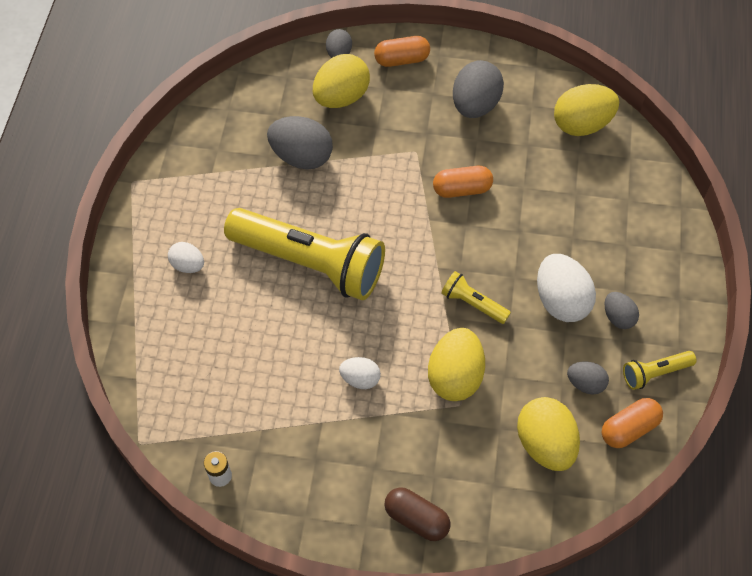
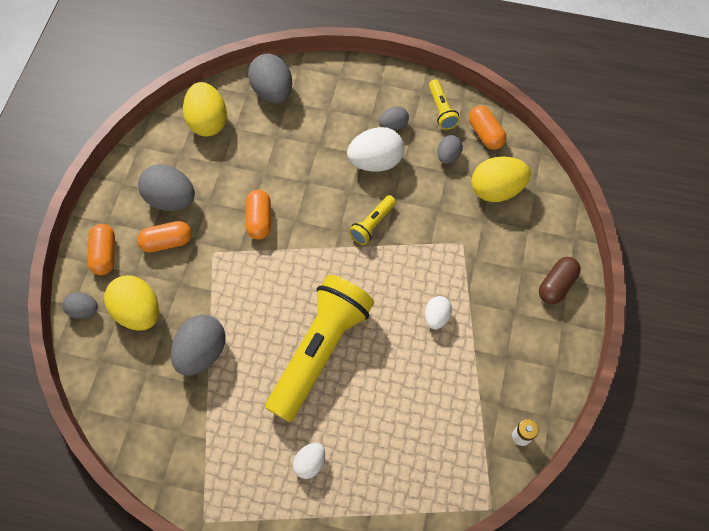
camera: 85 degrees left, 5 degrees up
(423, 109) = (167, 242): none -> orange capsule
(455, 376) = (437, 245): yellow egg -> none
(638, 183) = (273, 91): none -> grey egg

